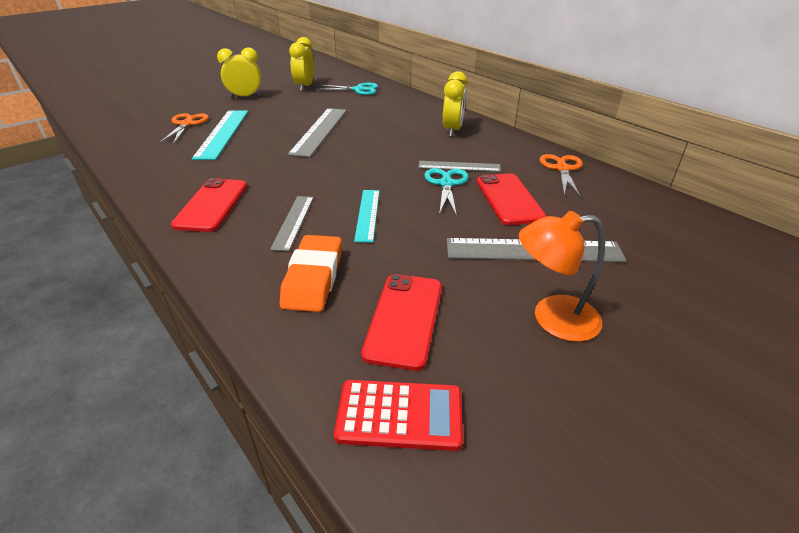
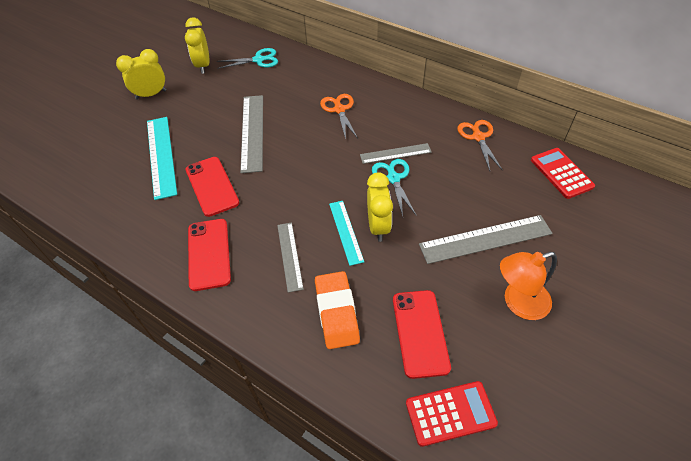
camera: 15 degrees left, 15 degrees up
(186, 124) = (116, 150): orange scissors -> orange scissors (339, 110)
(452, 130) = (371, 105): yellow clock -> yellow clock (378, 226)
(508, 199) = (449, 185): red phone -> red phone (212, 186)
(657, 212) = (561, 173): none -> red calculator

